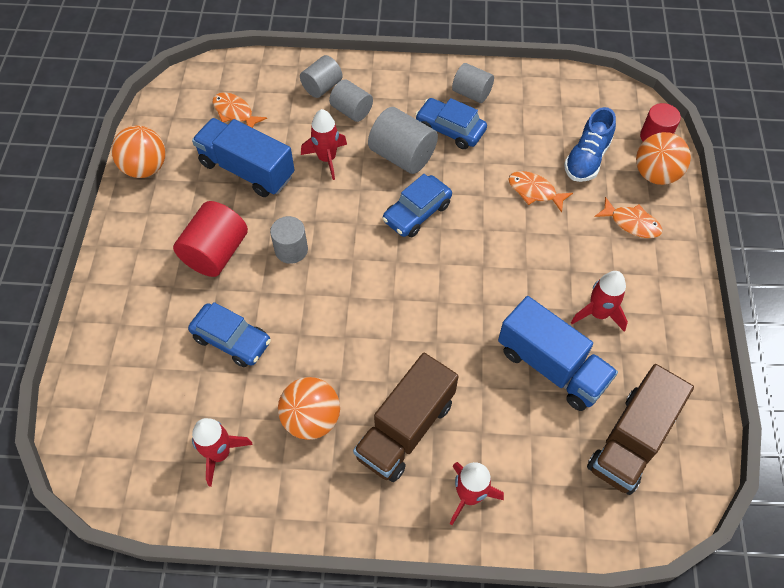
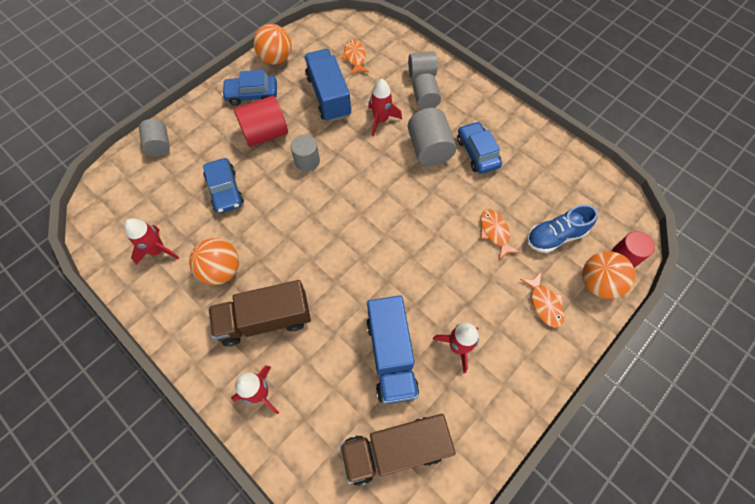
camera: 40 degrees right, 5 degrees up
(417, 212) = (403, 191): blue car -> blue car (252, 94)
(471, 93) = (515, 138): grey cylinder -> grey cylinder (159, 145)

